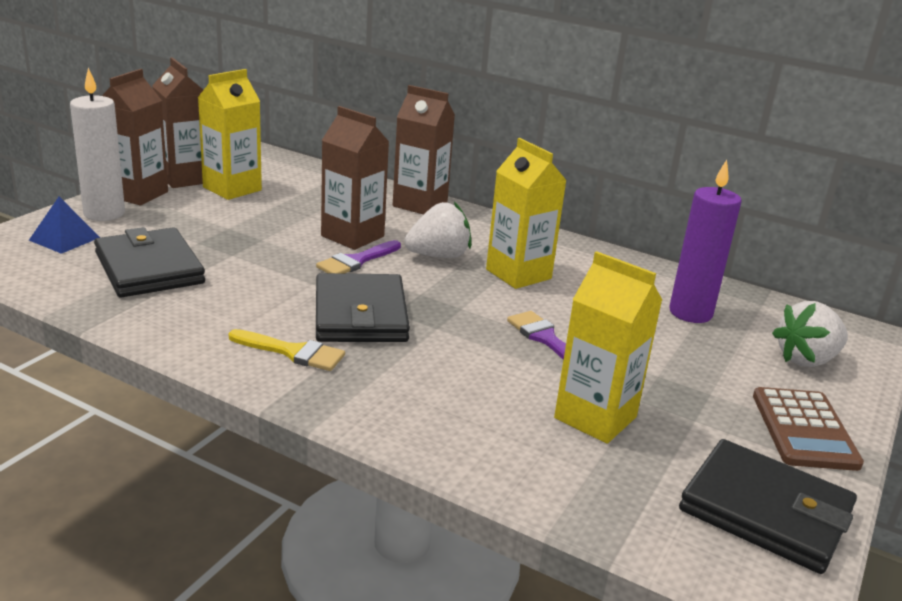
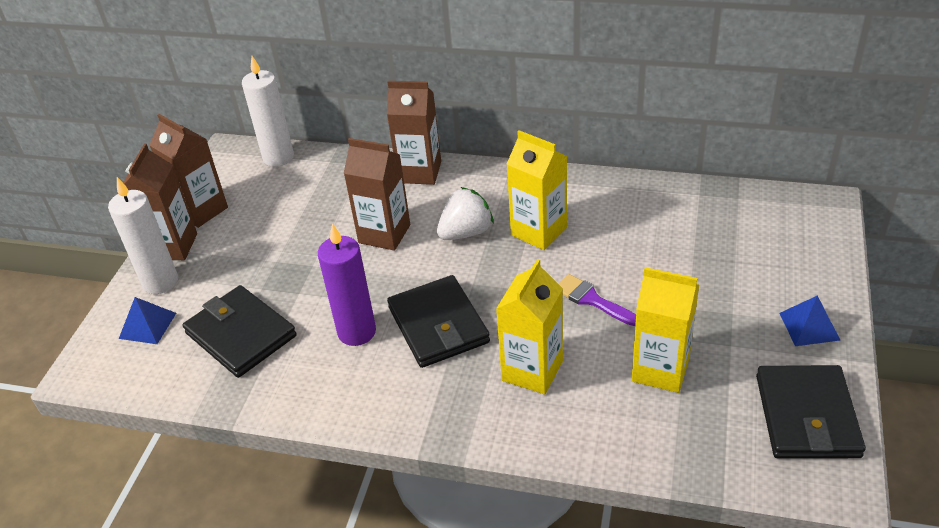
camera: 10 degrees left, 15 degrees up
(232, 189) = (250, 209): yellow carton -> yellow carton (532, 371)
(287, 163) = (278, 157): none -> white candle
(292, 352) = (408, 386): yellow brush -> none
(356, 261) = (403, 263): purple brush -> none
(690, 313) = (687, 228): purple candle -> purple candle (357, 332)
(765, 511) = (806, 416): black wallet -> black wallet turned 75 degrees clockwise
(804, 430) = (809, 326): brown calculator -> blue pyramid
(806, 359) = (789, 250): white strawberry -> none

